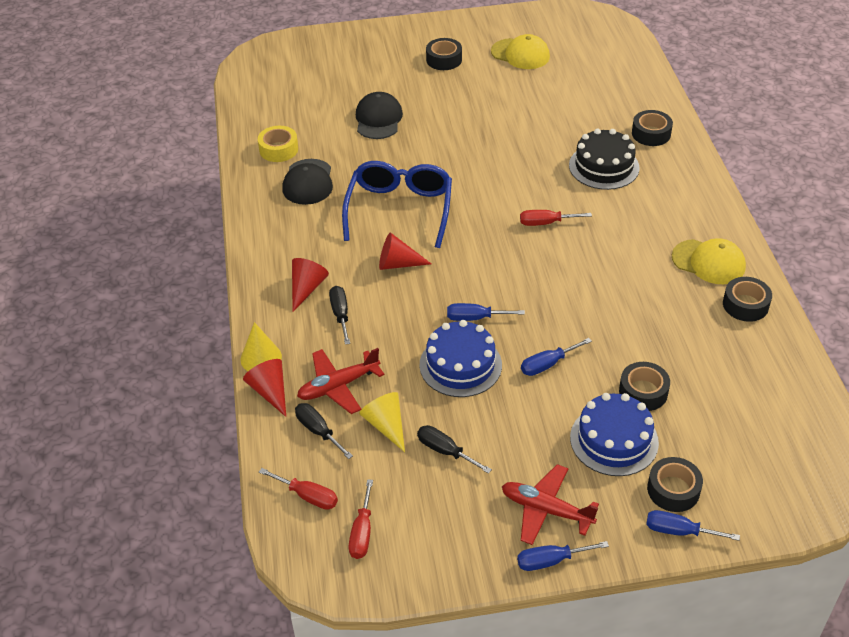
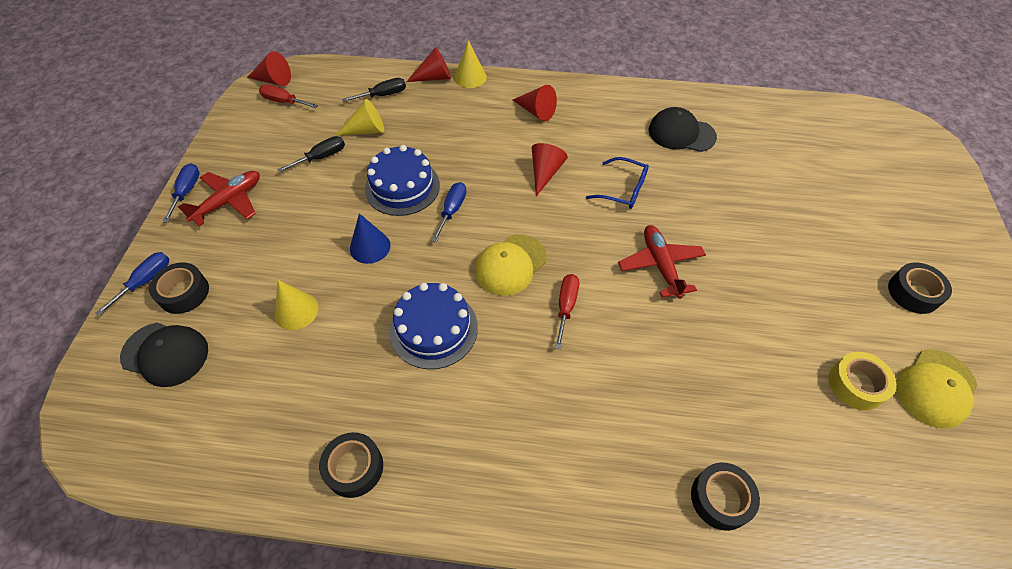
camera: 105 degrees right, 10 degrees up
(278, 149) = (737, 121): yellow tape -> yellow tape (856, 384)
(308, 496) = (330, 82): red screwdriver -> none
(322, 565) = (274, 80): none -> red cone
(338, 386) = (420, 112): red plane -> red plane (660, 265)
(340, 314) = (497, 126): black screwdriver -> none
(378, 119) = (782, 203): black cap -> black cap (165, 354)
(400, 209) = (623, 190): blue glasses -> blue glasses, size x0.55
(547, 364) = (370, 247): blue screwdriver -> blue cone
(604, 166) = (655, 405): black cake -> none
(614, 440) = (260, 268): blue cake -> blue cake (433, 329)
(643, 392) = (296, 311): black tape -> yellow cone
(708, 262) = (440, 458): yellow cap -> yellow cap (510, 265)

